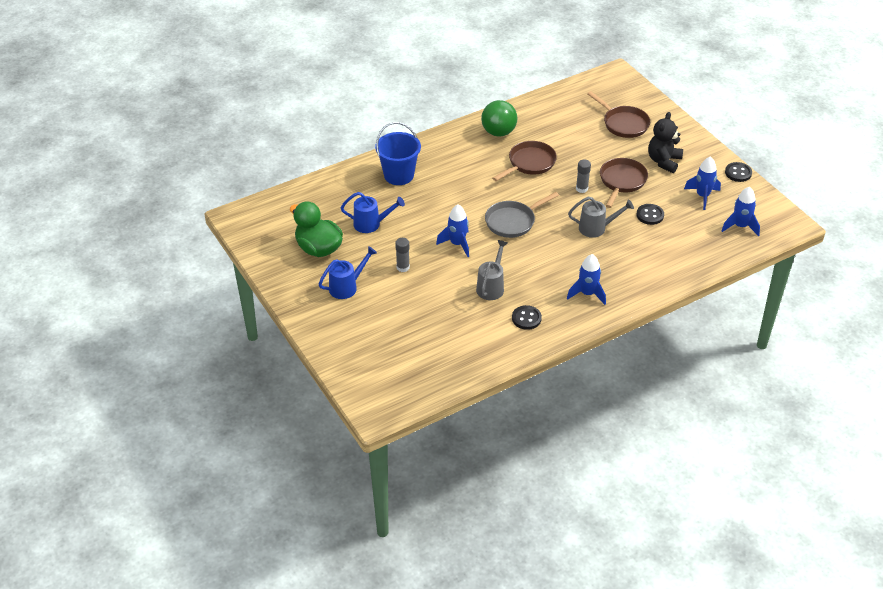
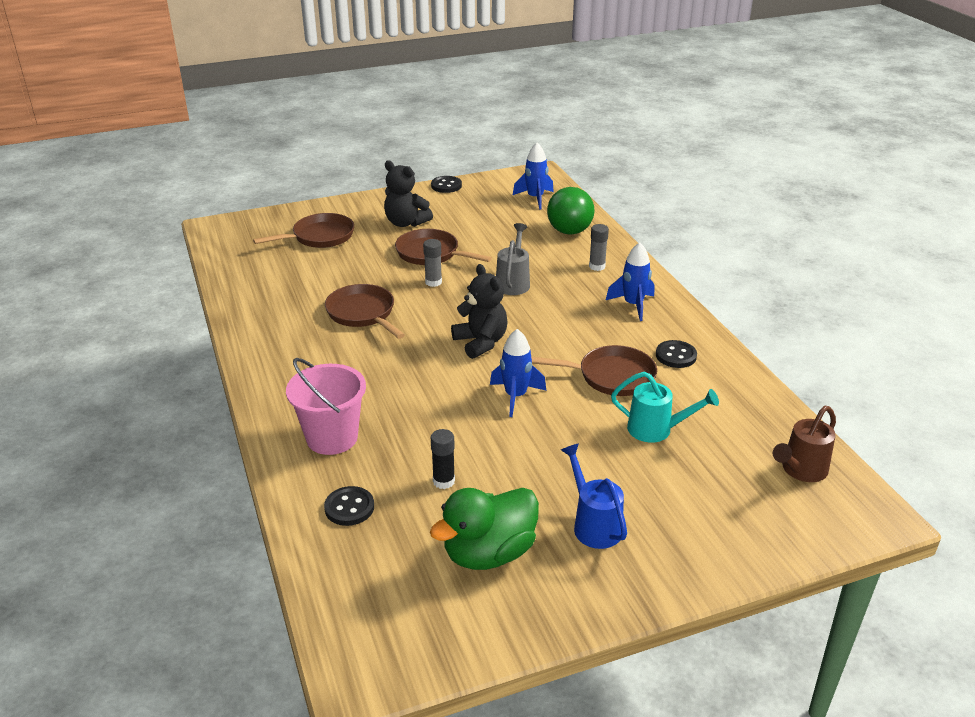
camera: 80 degrees left, 10 degrees down
(371, 224) = (443, 481): blue watering can -> black glue stick
(399, 175) = (332, 438): blue bucket -> pink bucket
(403, 267) = (557, 456): grey glue stick -> grey glue stick (597, 266)
(413, 379) = (800, 470): none -> brown watering can
(439, 310) = (656, 430): none -> turquoise watering can
(491, 287) = (611, 376): grey watering can -> brown pan
(498, 132) = (280, 330): green ball -> green ball (569, 231)
(512, 221) = (481, 342): grey pan -> black teddy bear
(650, 215) = (500, 245): black button -> black button (349, 507)
(702, 196) = (477, 210): blue rocket -> none

